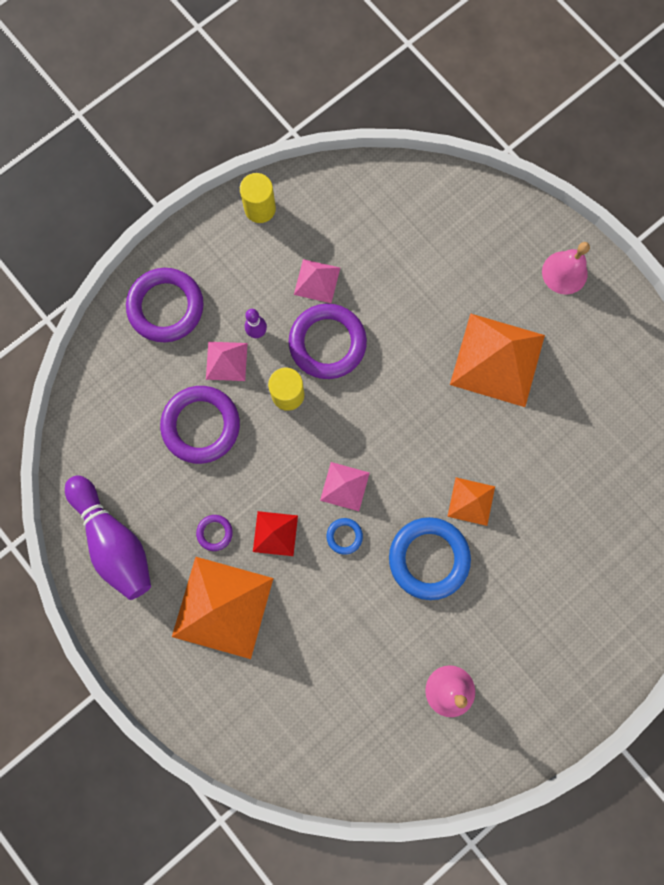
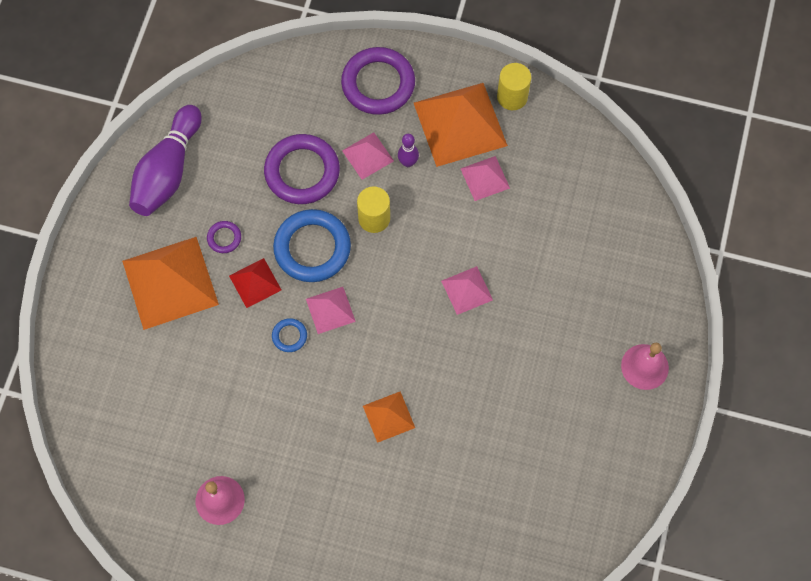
camera: 55 degrees right, 10 degrees down
(327, 343) = (439, 220): purple ring -> none
(405, 363) = (467, 290): none -> pink pyramid
(428, 558) = (317, 413): blue ring -> blue ring (312, 248)
(497, 360) = (525, 360): orange pyramid -> orange pyramid (460, 124)

